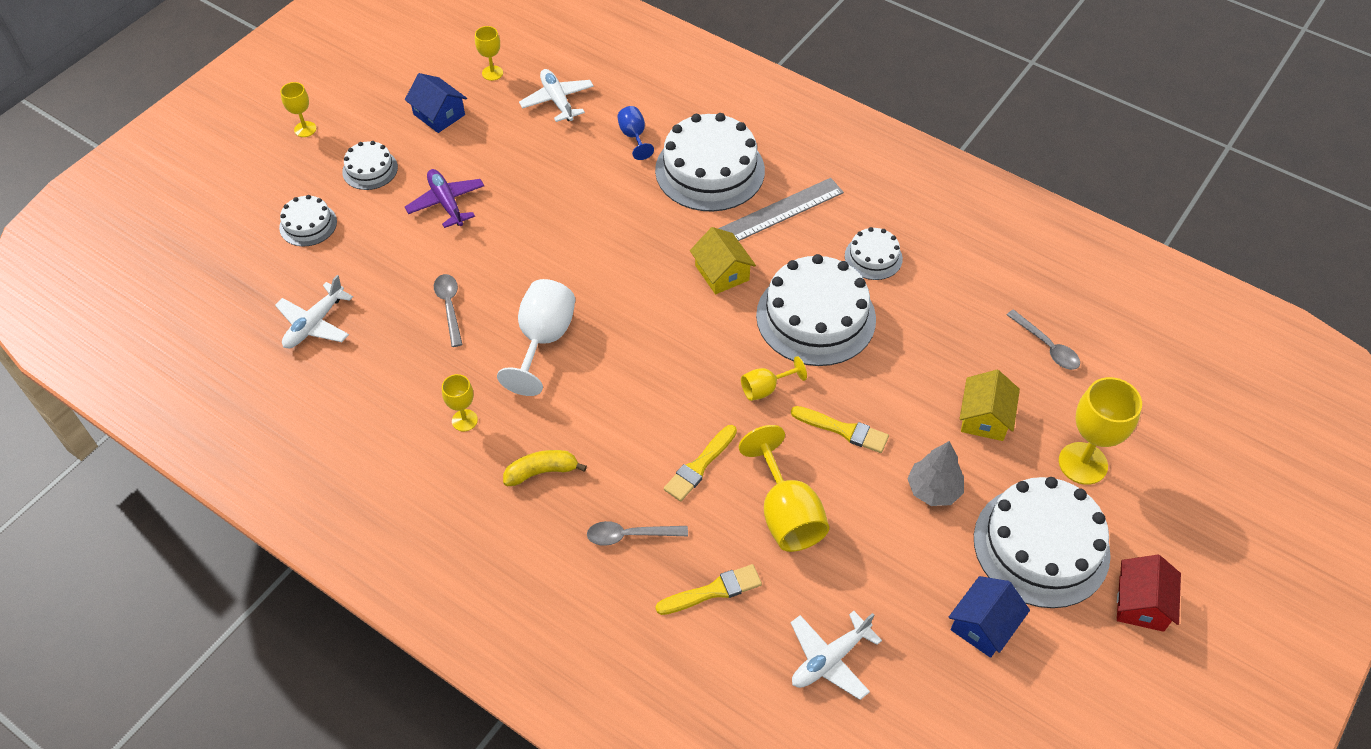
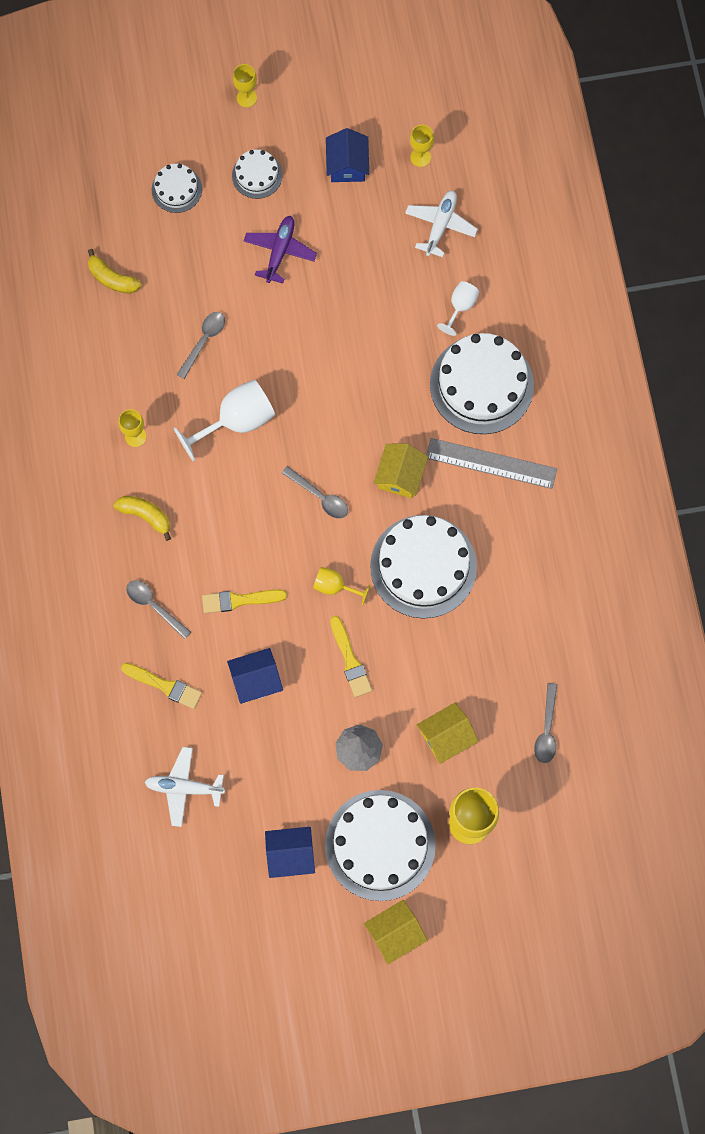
camera: 45 degrees right, 20 degrees up
(315, 324) = (112, 278): white plane -> yellow banana
(634, 136) = (460, 307): blue goblet -> white goblet
(676, 337) = (319, 496): none -> grey spoon
(786, 514) = (256, 680): yellow goblet -> blue house
(873, 257) = (512, 558): white cake -> none
(1141, 603) = (395, 933): red house -> yellow house

